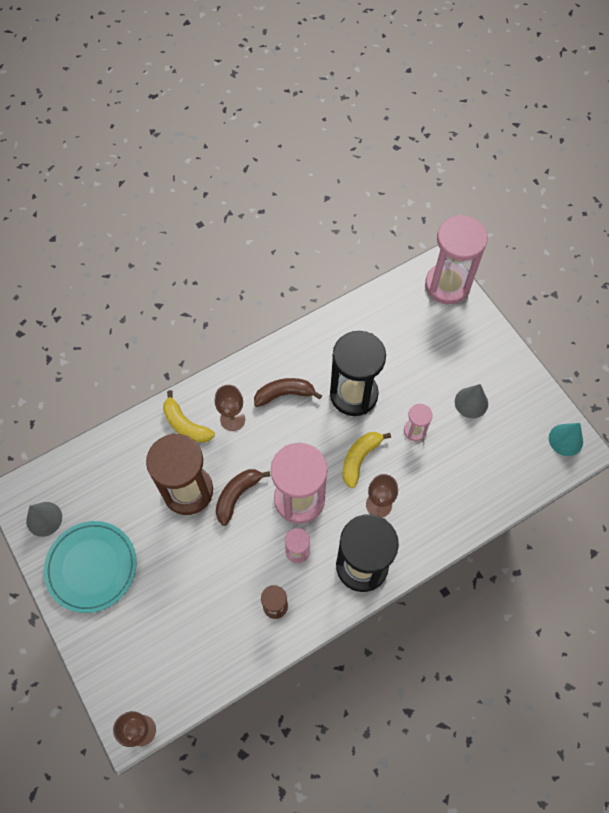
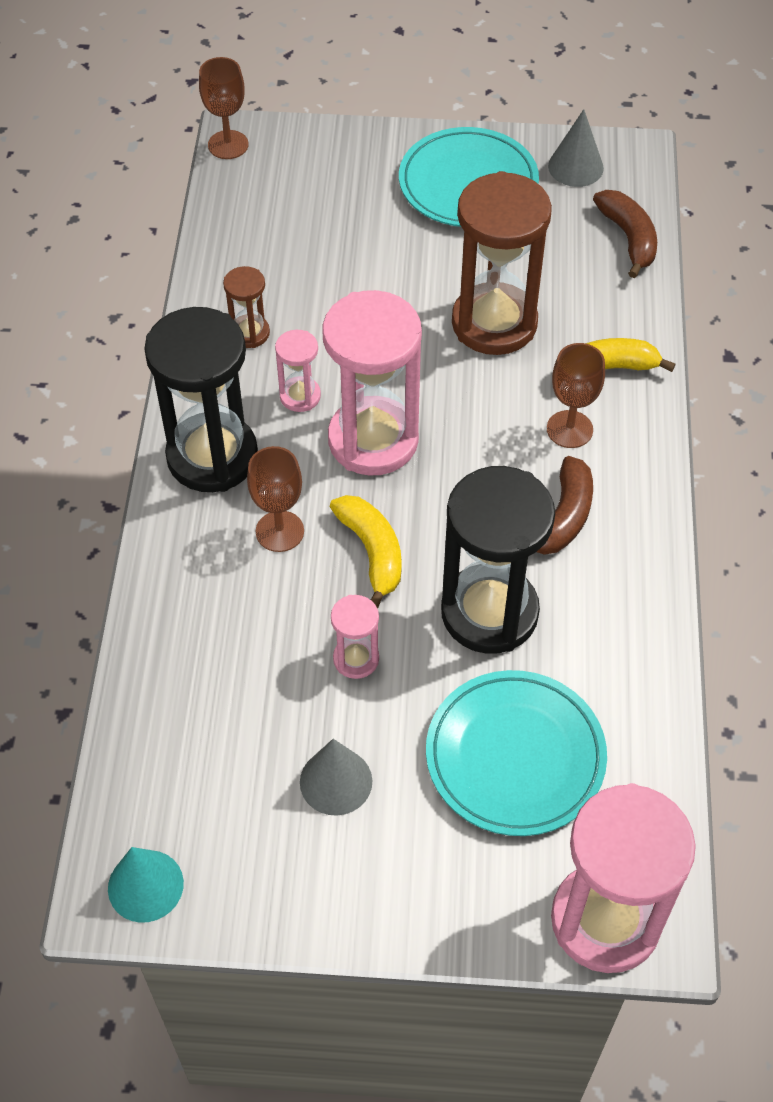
camera: 125 degrees right, 10 degrees down
(237, 495) = (440, 372): brown banana -> brown banana (628, 238)
(409, 348) = (515, 756): none -> turquoise plate

